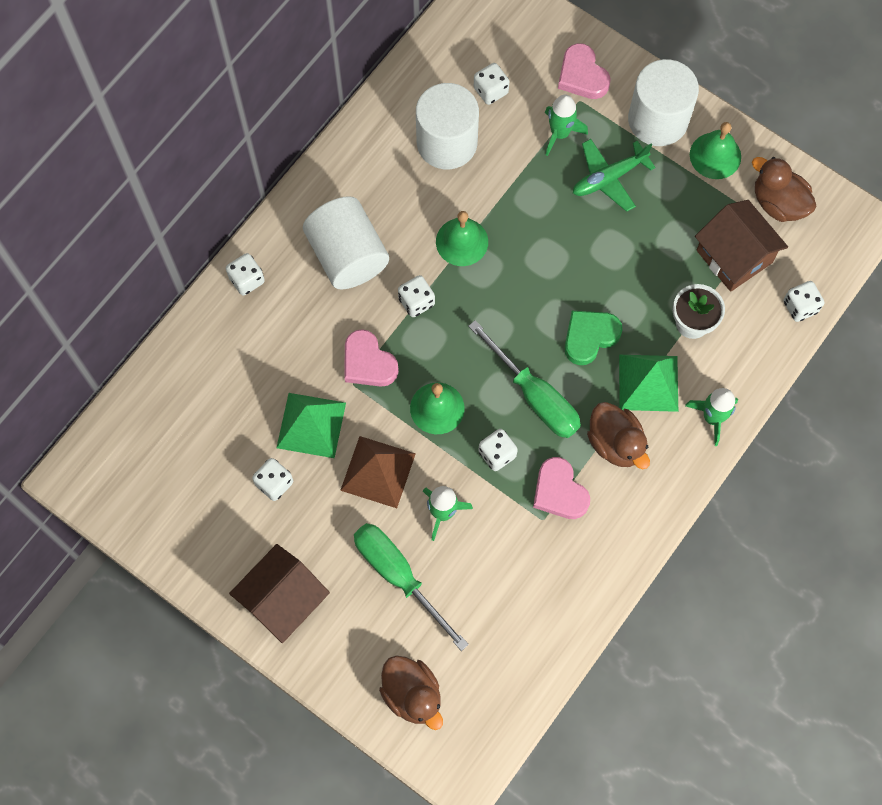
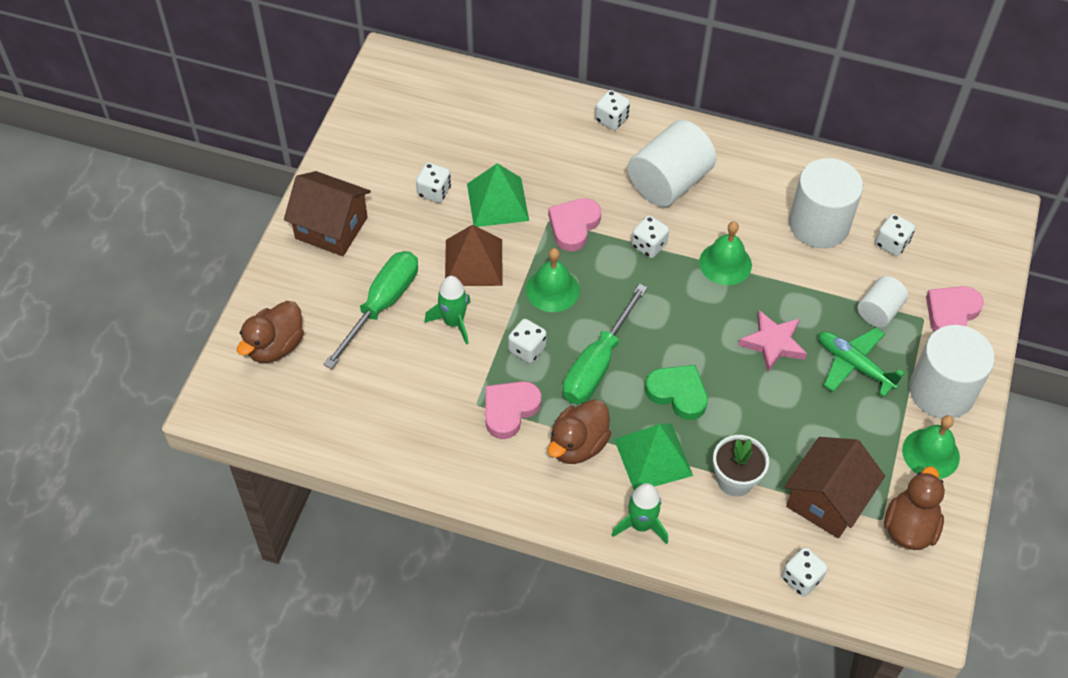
camera: 70 degrees right, 15 degrees down
(560, 133) = (879, 311): green rocket -> white cylinder
(564, 235) = (773, 343): none -> pink star

